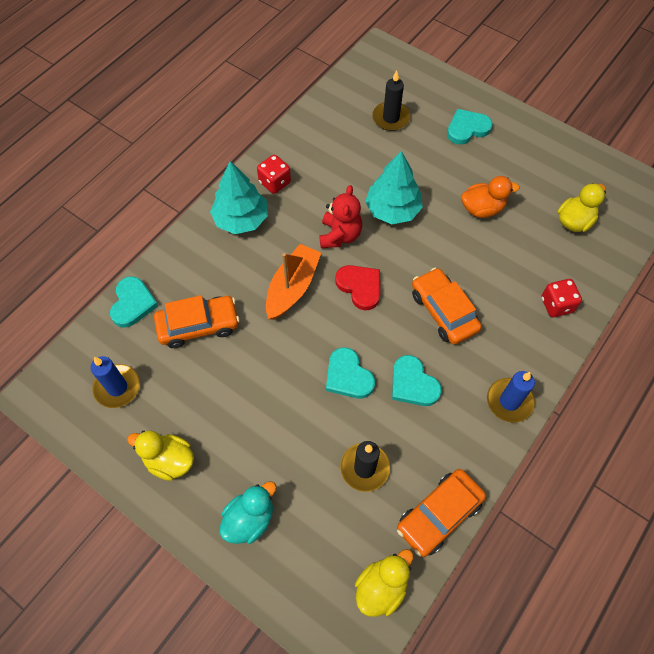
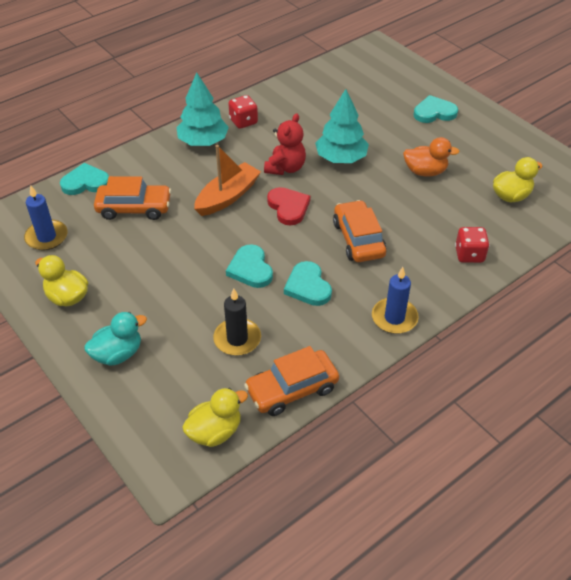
camera: 15 degrees right, 15 degrees down
(133, 303) = (85, 182): turquoise heart -> turquoise heart turned 120 degrees counterclockwise
(391, 118) = (366, 94): black candle -> none

